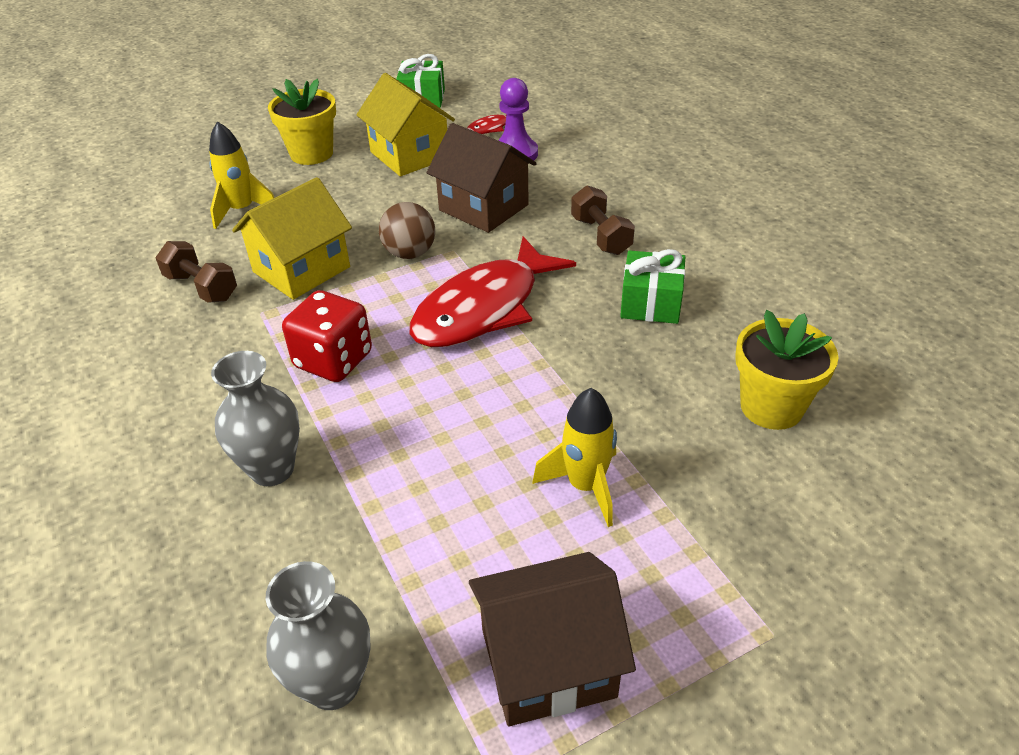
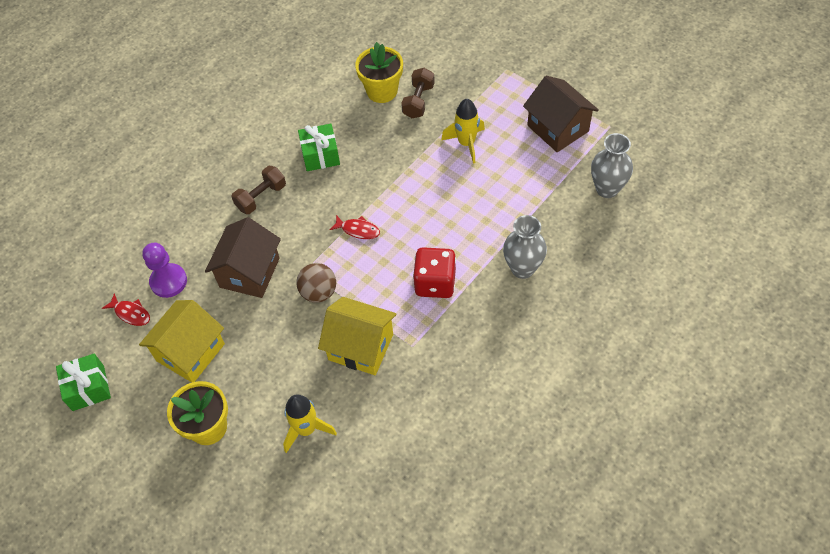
camera: 110 degrees left, 15 degrees up
(201, 287) = (404, 397): brown dumbbell -> brown dumbbell (418, 101)
(483, 308) = (358, 230): red fish -> red fish, size x0.41

